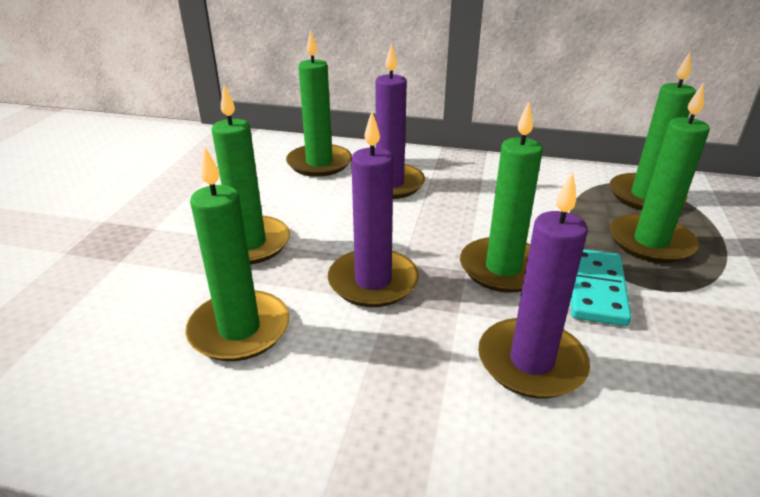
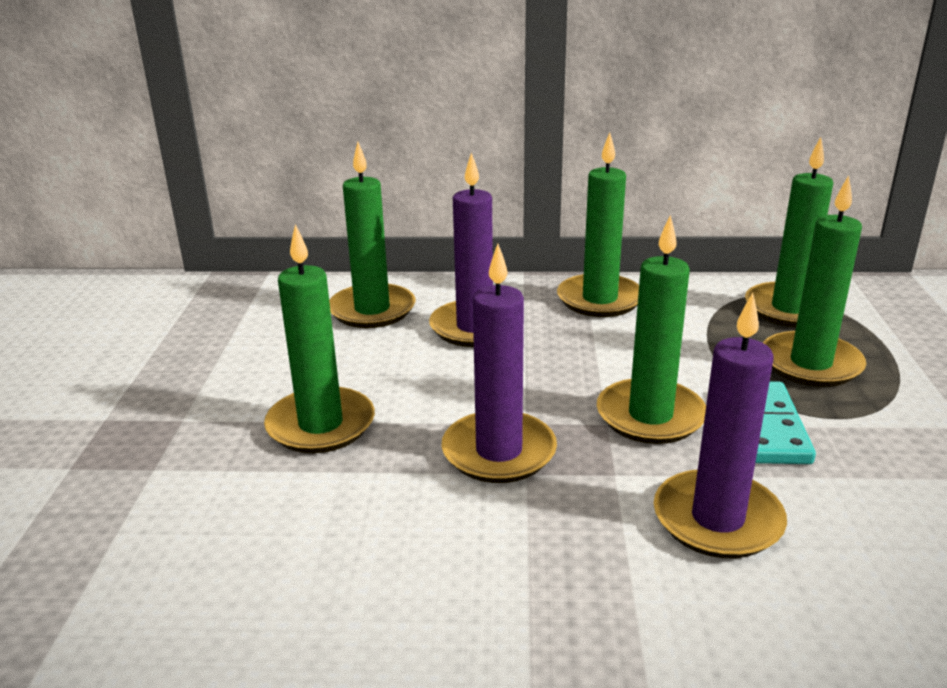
camera: 10 degrees left, 5 degrees down
(239, 329) = (353, 532): green candle -> green candle (599, 299)

